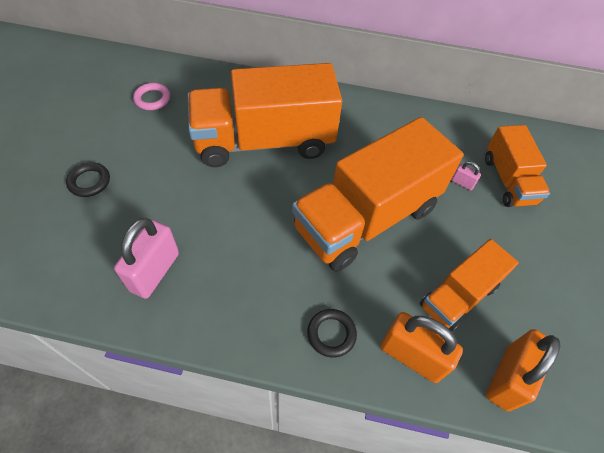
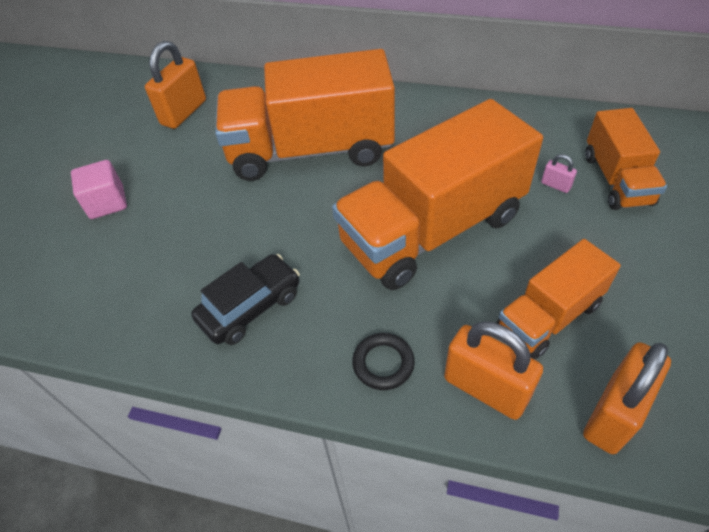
camera: 10 degrees right, 5 degrees down
(89, 182) = (107, 203): black ring -> pink cube
(152, 99) = (184, 112): pink ring -> orange padlock
(155, 271) = (174, 297): pink padlock -> none
(221, 282) = (250, 307): none -> black car

